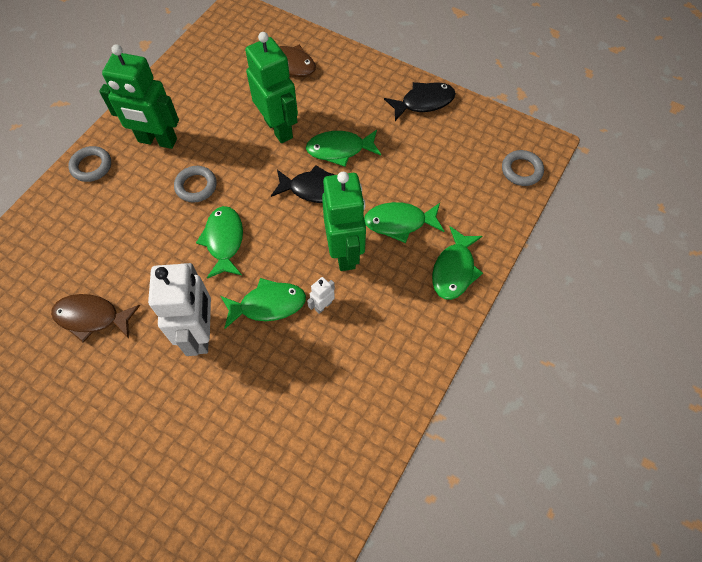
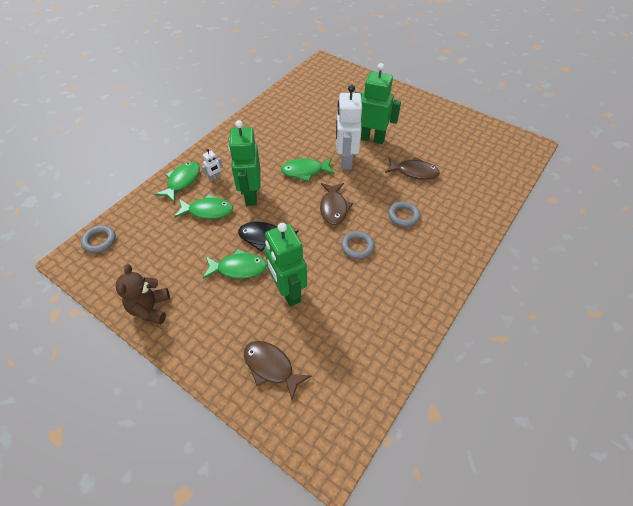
camera: 175 degrees left, 10 degrees down
(91, 166) = (446, 269): grey ring -> grey ring (403, 216)
(157, 141) = (395, 288): green robot -> green robot (371, 138)
(224, 241) = (333, 208): green fish -> brown fish
(323, 306) = (271, 169): white robot -> white robot (215, 178)
(423, 102) = (150, 308): black fish -> brown teddy bear

